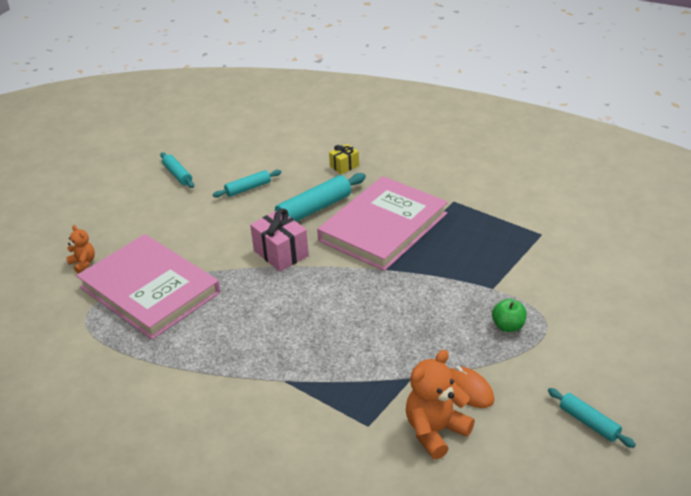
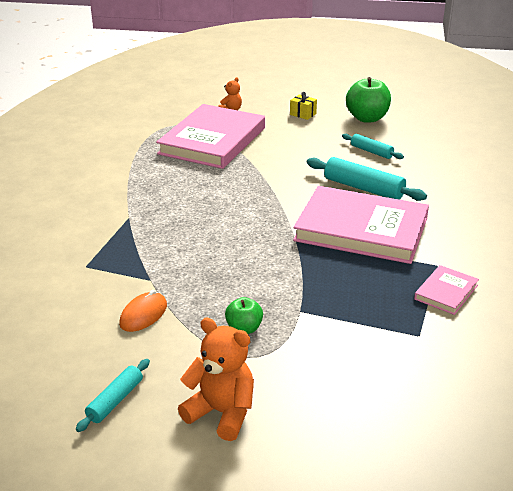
camera: 70 degrees right, 5 degrees down
(177, 175) = (367, 118): turquoise rolling pin -> green apple
(281, 253) = (289, 185): pink gift -> none
(344, 166) = (446, 191): yellow gift -> yellow gift (303, 114)
(435, 431) = (85, 303): orange teddy bear -> orange teddy bear (221, 413)
(491, 207) = (446, 292): none -> pink book

